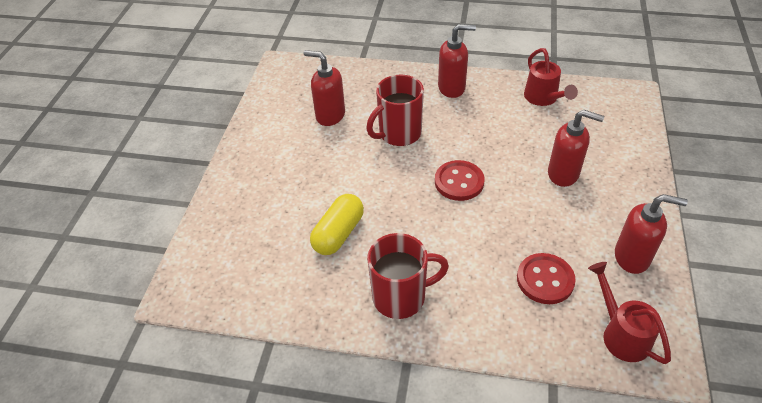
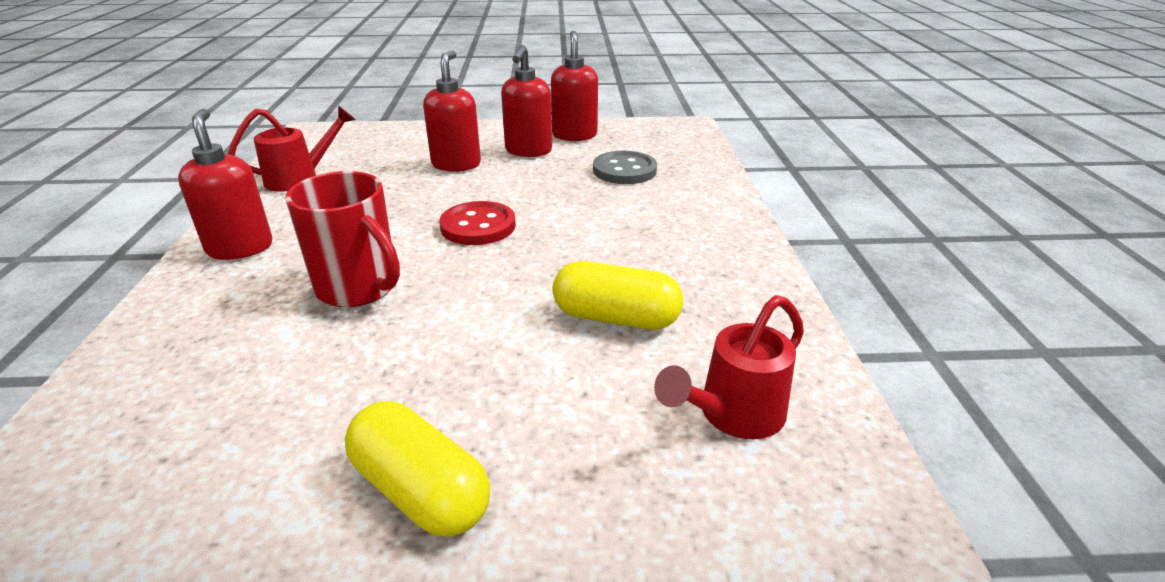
camera: 105 degrees left, 15 degrees down
(255, 158) = (421, 490): none -> yellow capsule
(330, 115) = (277, 386): red soap dispenser -> red soap dispenser (528, 151)
(401, 297) = (702, 249): red mug -> none
(545, 280) = (624, 170): red button -> grey button
(621, 334) = (669, 140): red watering can -> red watering can (733, 415)

